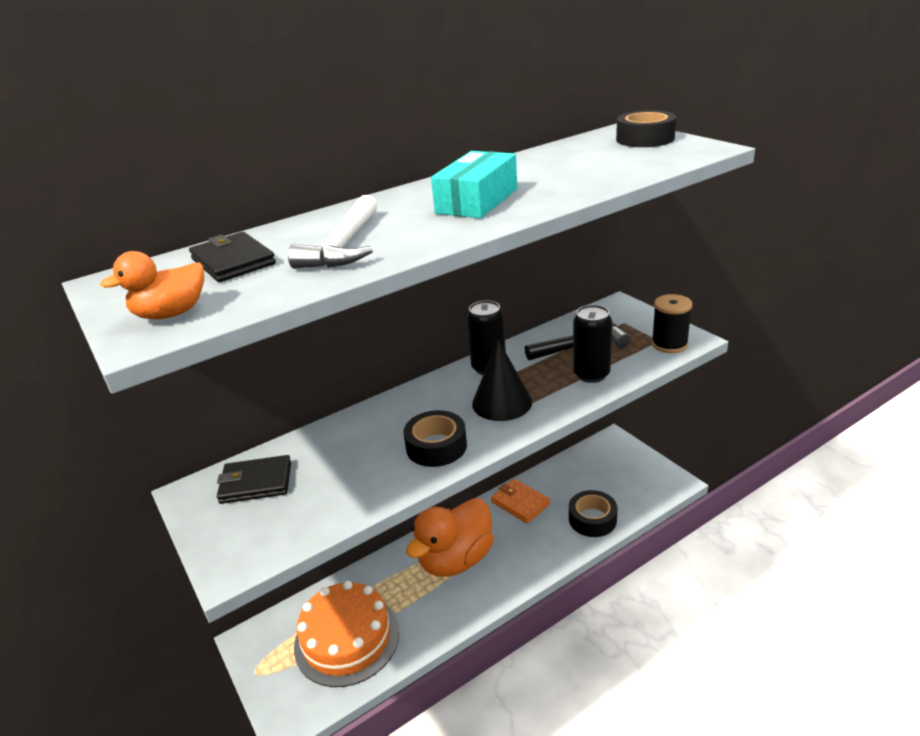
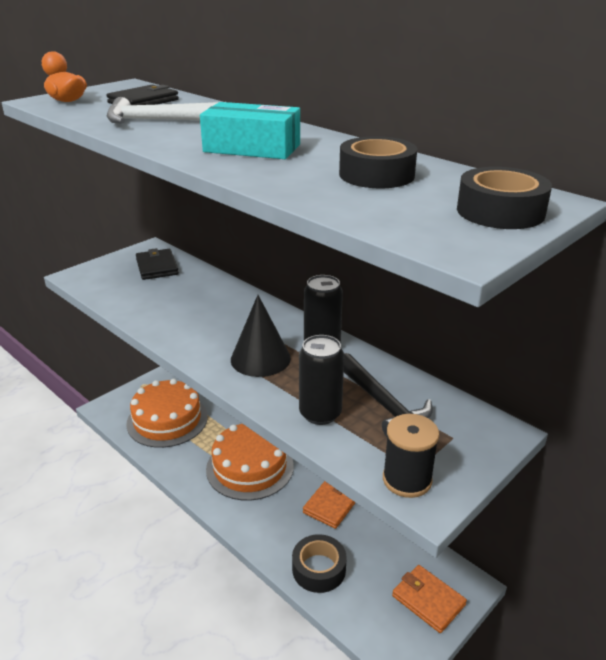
camera: 75 degrees right, 0 degrees up
(436, 446) = (193, 332): black tape -> black tape (376, 175)
(456, 559) = (250, 467): orange duck -> orange cake
(625, 462) = (428, 600): none -> orange wallet

